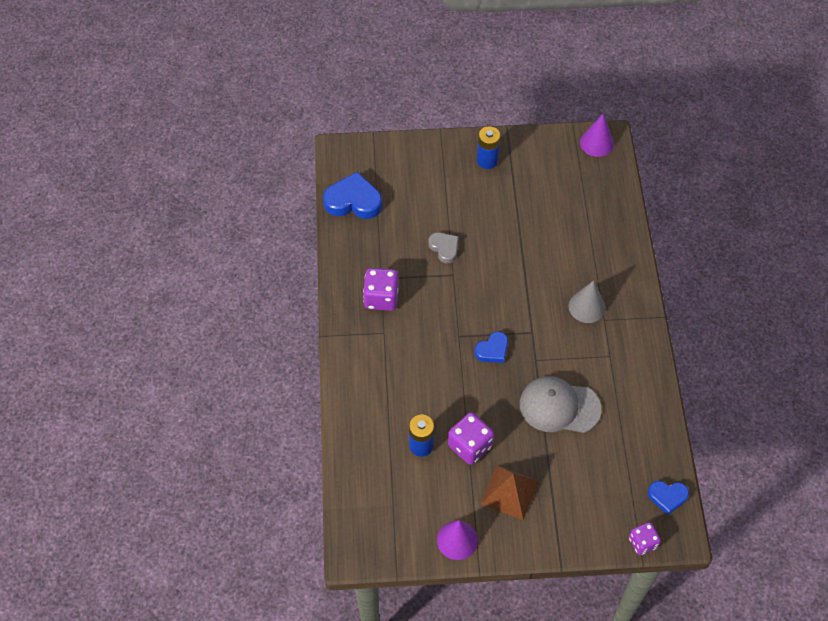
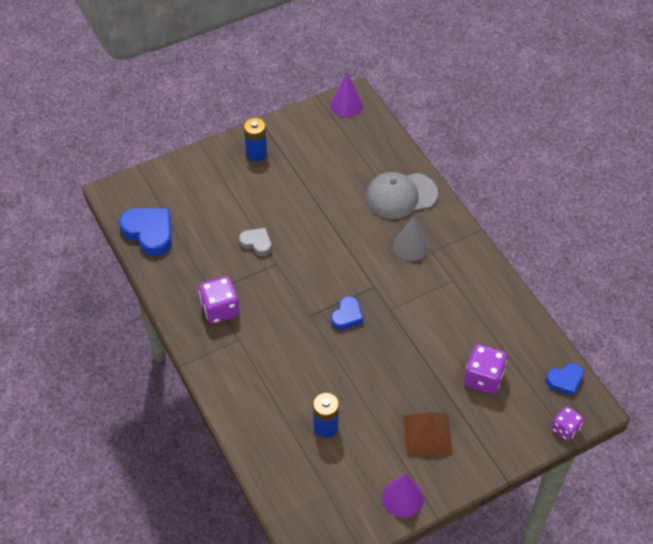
camera: 25 degrees left, 5 degrees down
(353, 201) = (149, 233): blue heart -> blue heart turned 60 degrees clockwise
(470, 446) = (370, 408): purple dice -> purple dice (483, 378)
(559, 406) = (432, 341): grey cap -> grey cap (401, 196)

